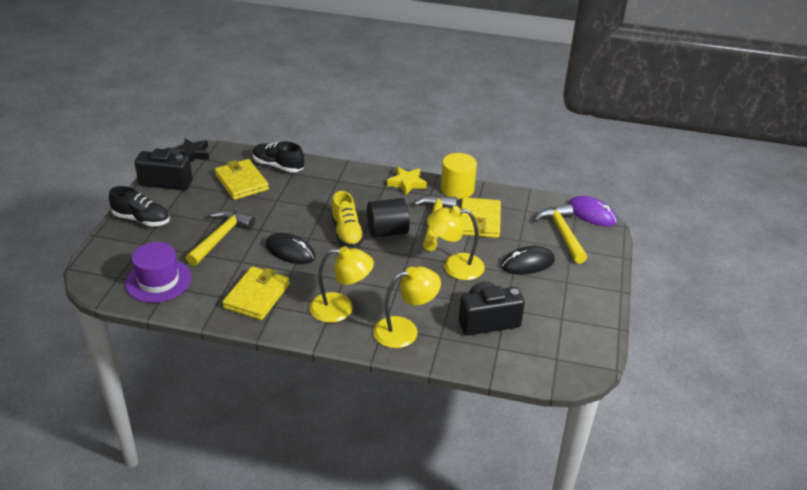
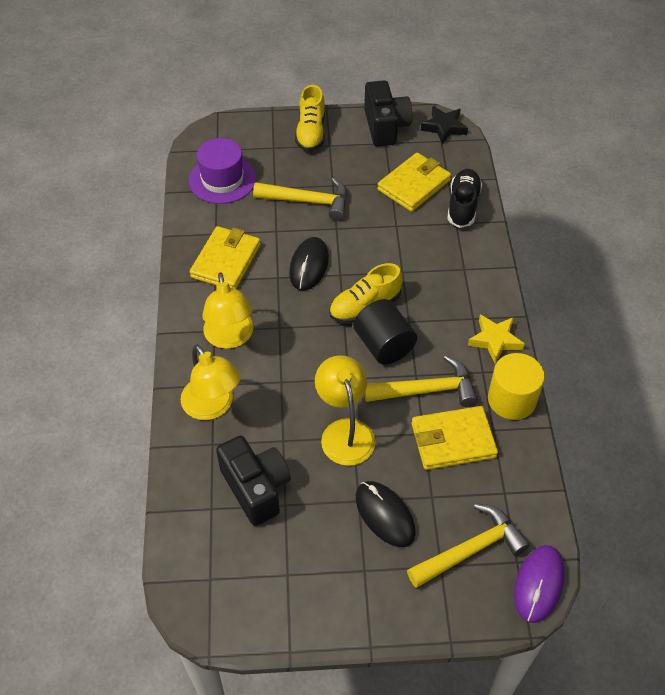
camera: 75 degrees right, 15 degrees up
(142, 219) = (311, 132): black shoe -> yellow shoe
(257, 296) = (226, 261): yellow wallet -> yellow wallet turned 75 degrees counterclockwise

